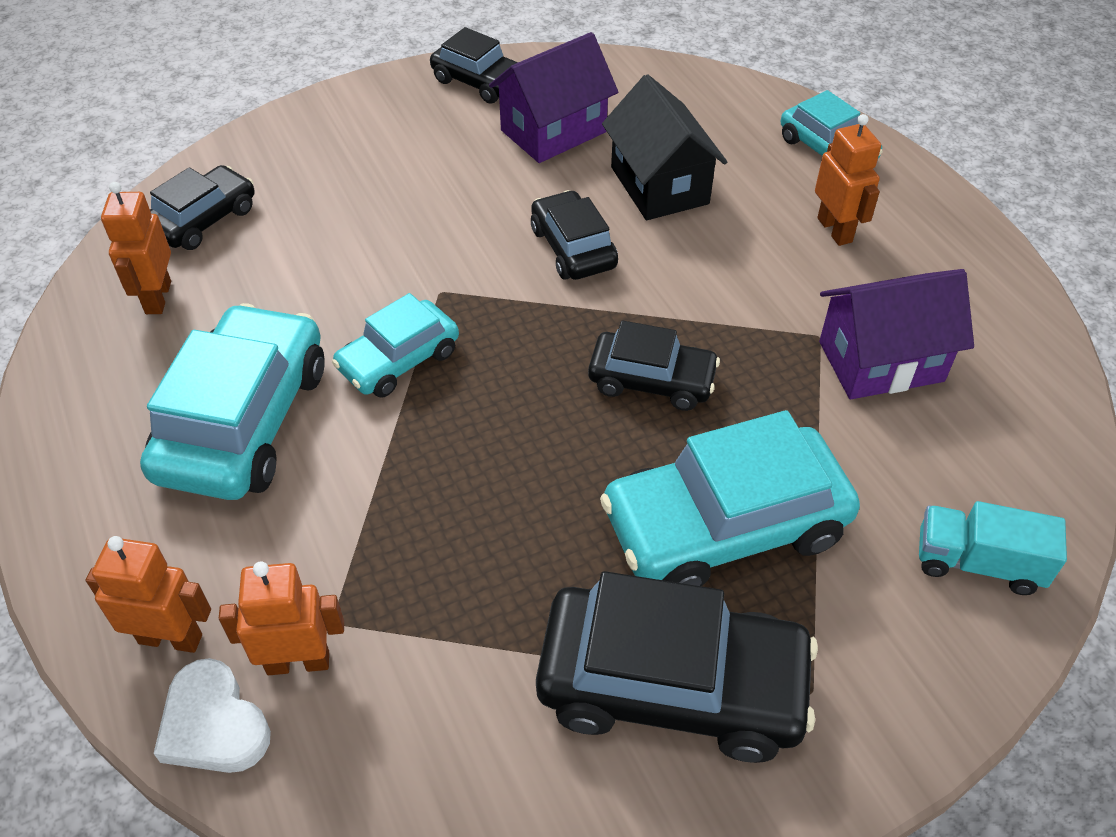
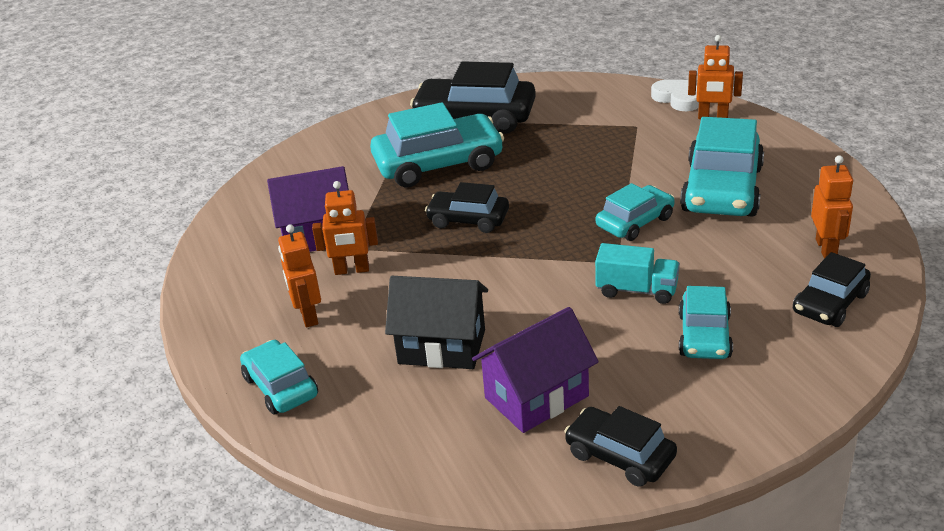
camera: 175 degrees left, 15 degrees down
(298, 662) = (648, 115): orange robot -> orange robot (352, 270)
(363, 187) = (704, 336): none -> turquoise car
(573, 248) = (518, 294): black car -> none
(659, 185) = (442, 347): black house -> black house turned 60 degrees counterclockwise
(977, 563) = (314, 158): turquoise truck -> turquoise truck (636, 290)

